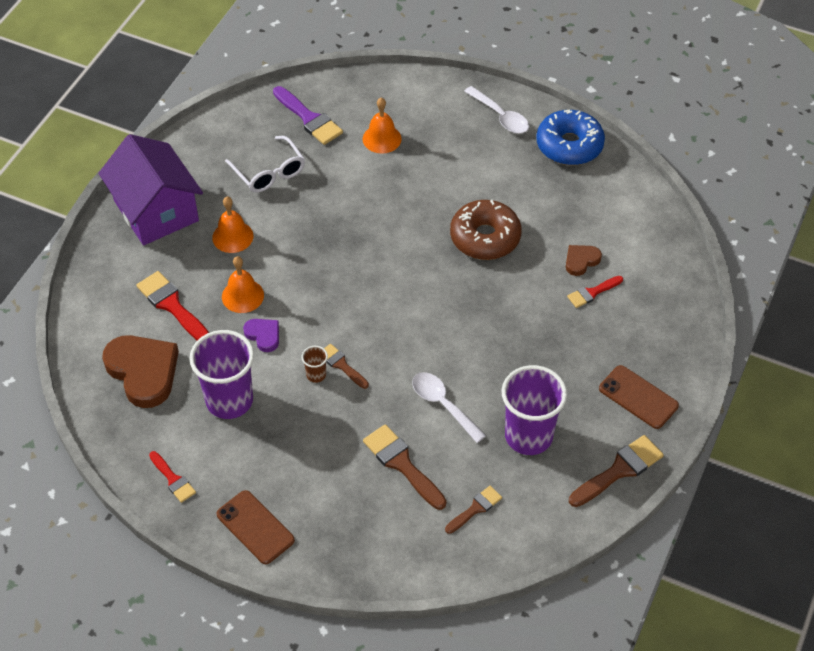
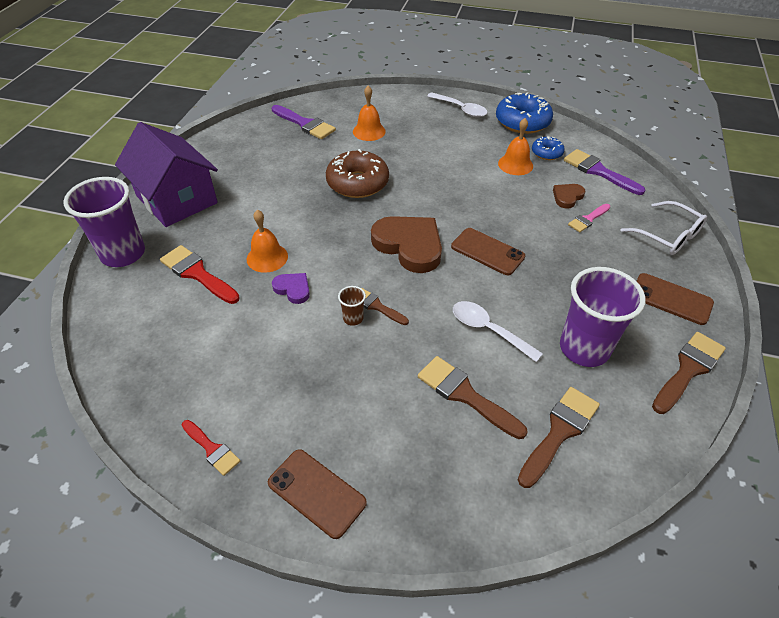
camera: 10 degrees left, 5 degrees down
(143, 372) = (171, 338): brown heart -> brown heart (409, 246)
(229, 401) = (267, 355): purple cup -> purple cup (123, 254)
(232, 237) = (251, 211): orange bell -> orange bell (515, 164)
(269, 172) = (277, 162): white glasses -> white glasses (668, 236)
(470, 318) = (487, 252): none -> brown phone
(475, 509) = (559, 432): brown brush -> brown brush, size x1.65
(485, 237) = (478, 189): brown donut -> brown donut (357, 183)
(581, 196) = (546, 153): none -> blue donut
(592, 292) = (588, 219): red brush -> pink brush
(631, 230) = (598, 171): none -> purple brush

